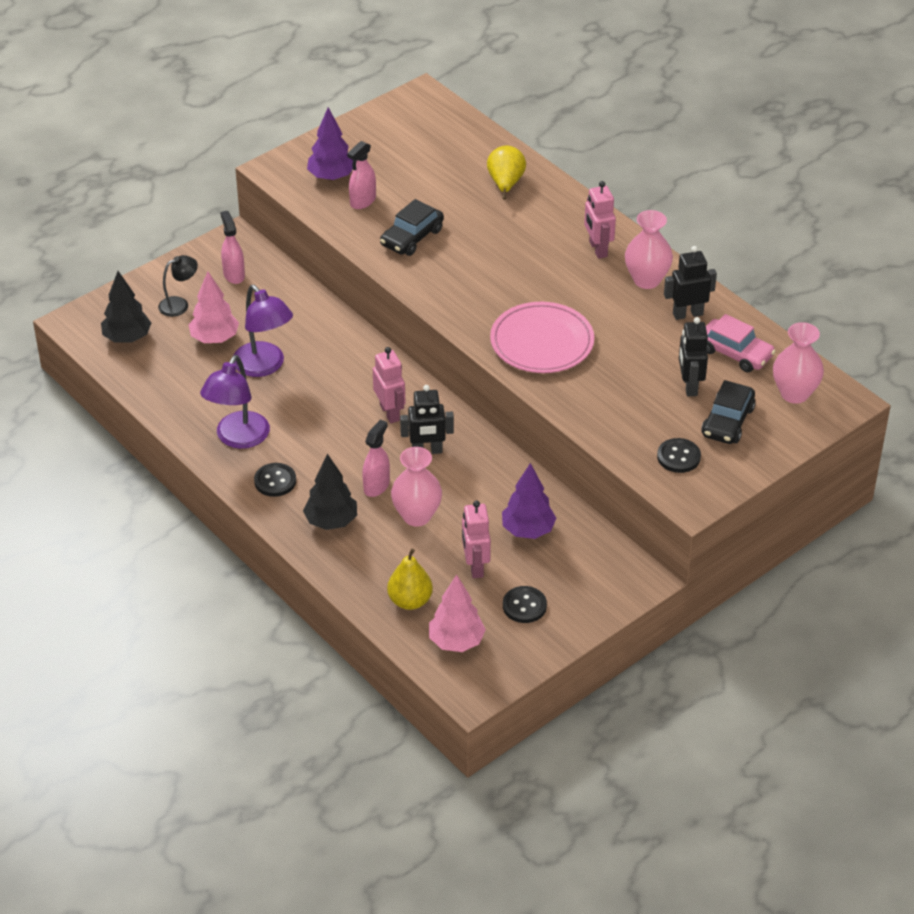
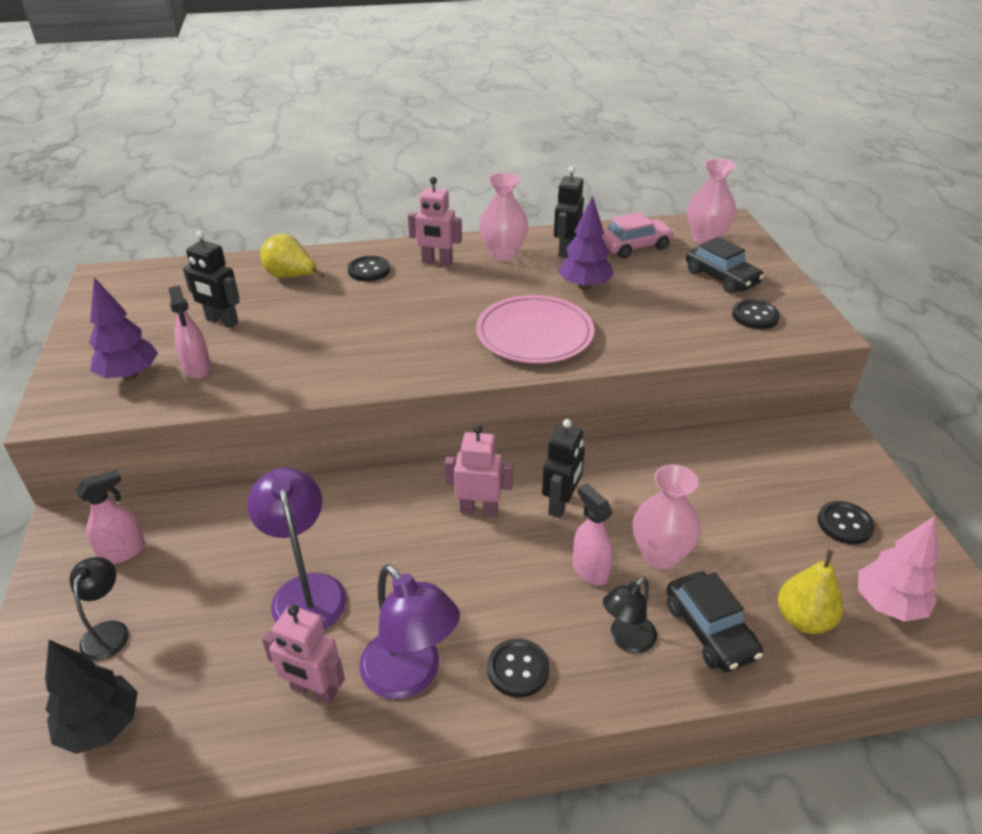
camera: 60 degrees left, 5 degrees down
(214, 338) = (208, 620): pink tree -> none
(234, 275) = (123, 552): pink spray bottle -> pink spray bottle turned 135 degrees clockwise
(264, 366) = (306, 590): purple lamp -> purple lamp turned 105 degrees counterclockwise
(331, 521) = (626, 640): black tree -> black lamp
(412, 237) = (294, 356): black car -> black car (709, 630)
(475, 566) = (766, 538): pink robot -> pink robot (314, 691)
(528, 530) = (728, 477): purple tree -> purple tree (584, 286)
(552, 218) = (369, 270): none -> black button
(689, 386) = (661, 279): black robot -> black robot (222, 321)

